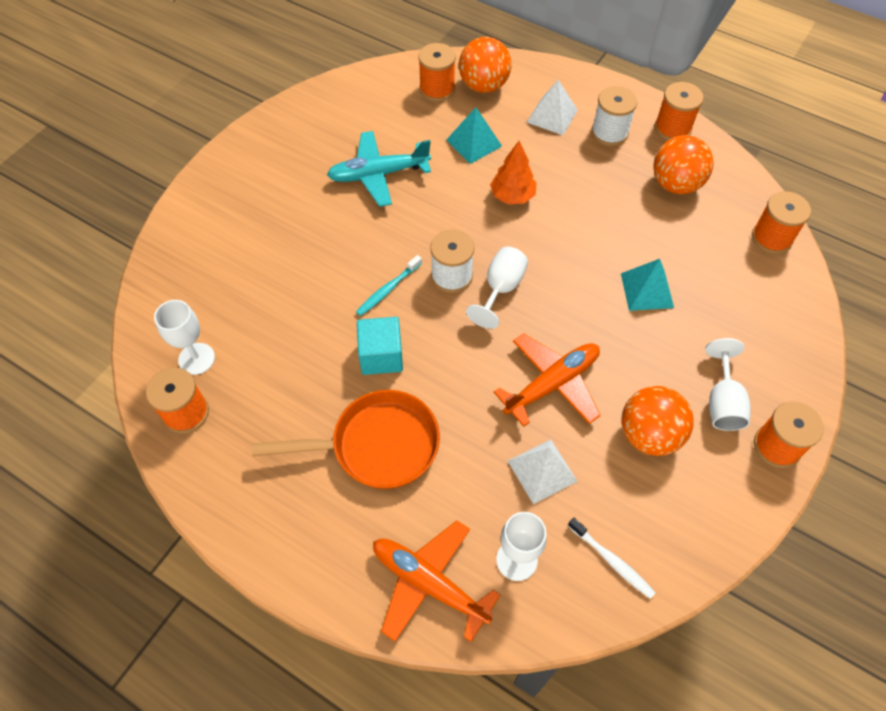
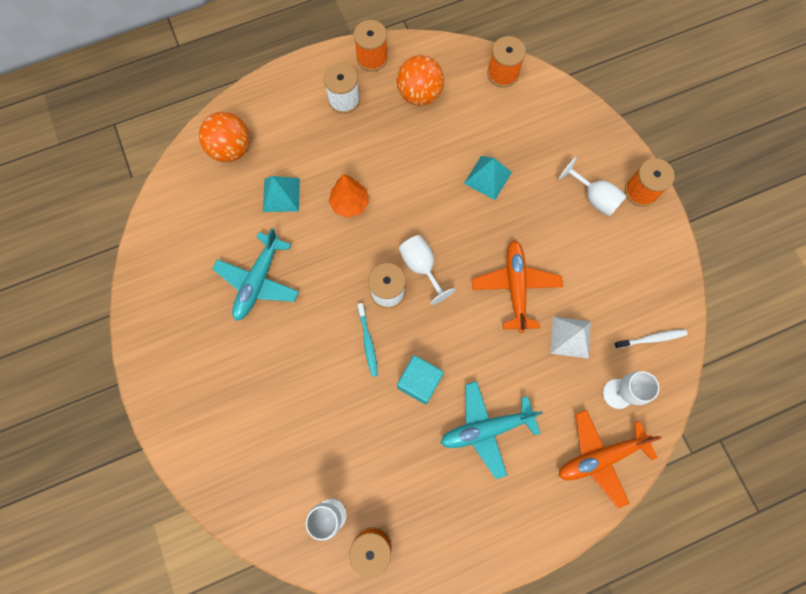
camera: 55 degrees left, 15 degrees up
(377, 445) = (486, 429): orange pan -> turquoise plane
(437, 89) = (207, 183): orange spool -> none
(552, 116) = (298, 124): white pyramid -> none
(649, 434) = (587, 256): orange ball -> none

